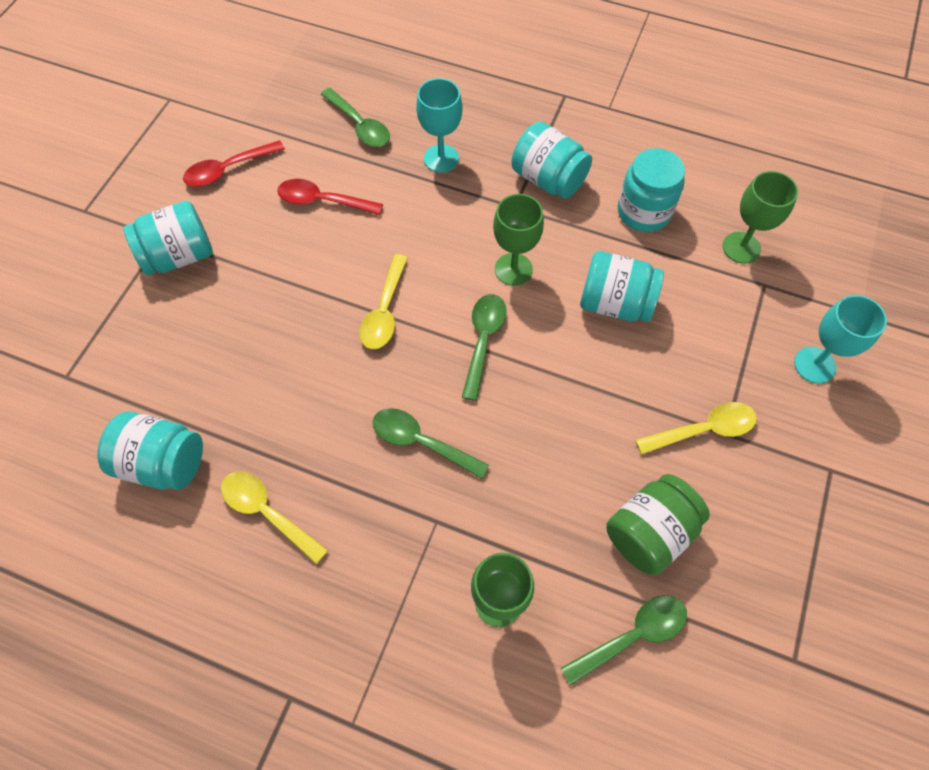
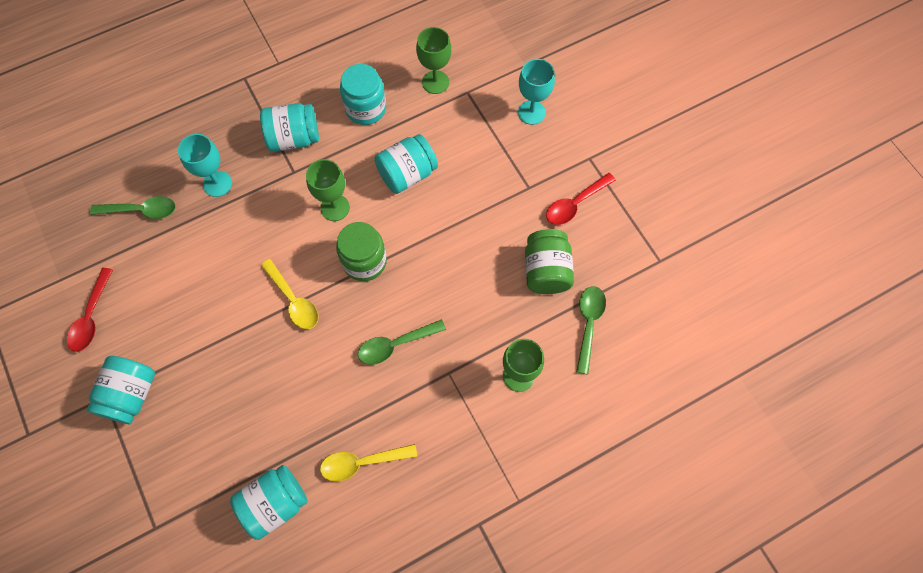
camera: 50 degrees left, 5 degrees up
(322, 201) = (177, 276): red spoon -> red spoon (575, 204)
(483, 340) = (364, 261): green spoon -> green jar
(703, 430) = (517, 196): yellow spoon -> none

